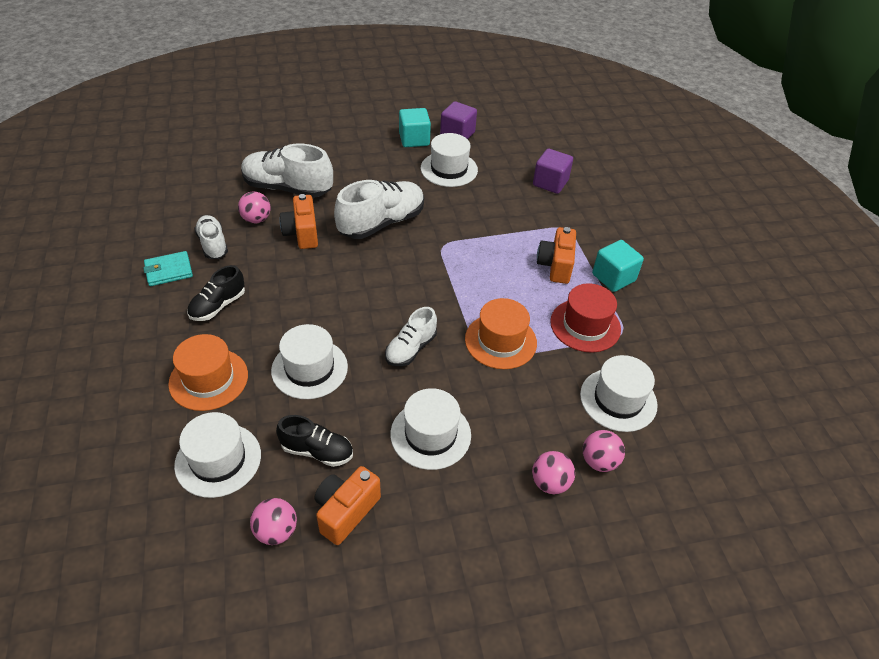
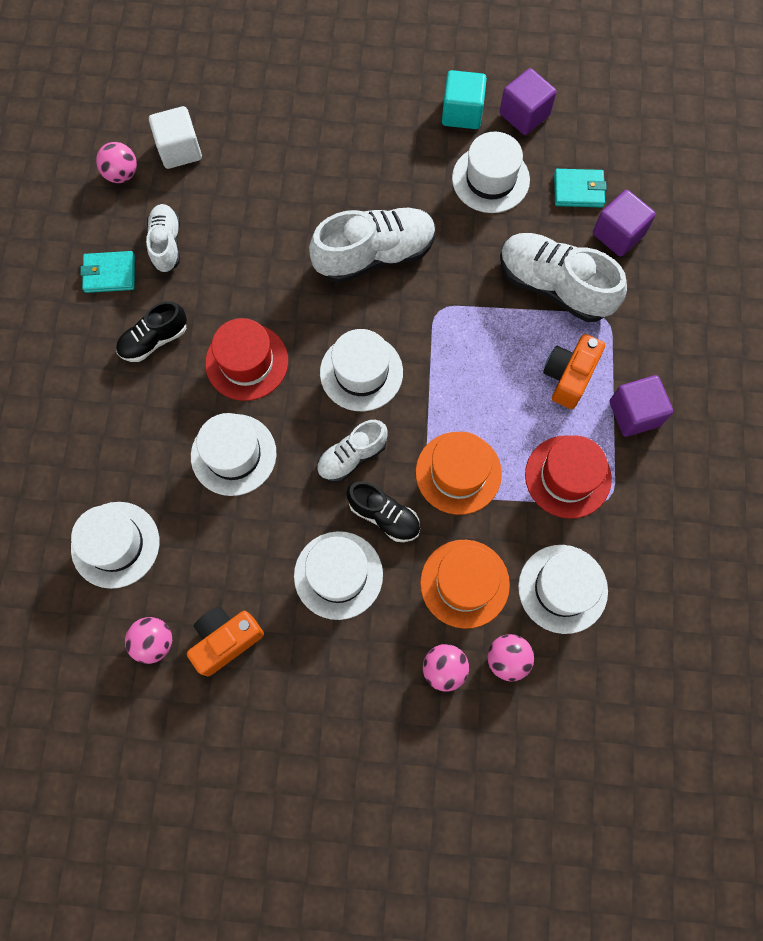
camera: 20 degrees right, 25 degrees up
(208, 379) = (125, 440): orange hat -> orange hat (464, 583)
(209, 189) = (179, 150): none -> white cube
(256, 219) = (225, 214): pink ball -> pink ball (122, 174)
(287, 188) = (275, 169): white shoe -> white shoe (554, 286)
(301, 305) = (247, 362): none -> red hat
(302, 233) = (274, 250): orange camera -> none
(317, 451) = (215, 562): black shoe -> black shoe (384, 516)
(398, 293) = (361, 372): none -> white hat
(512, 165) = (578, 190): none -> turquoise wallet
(613, 277) = (634, 413): turquoise cube -> purple cube

